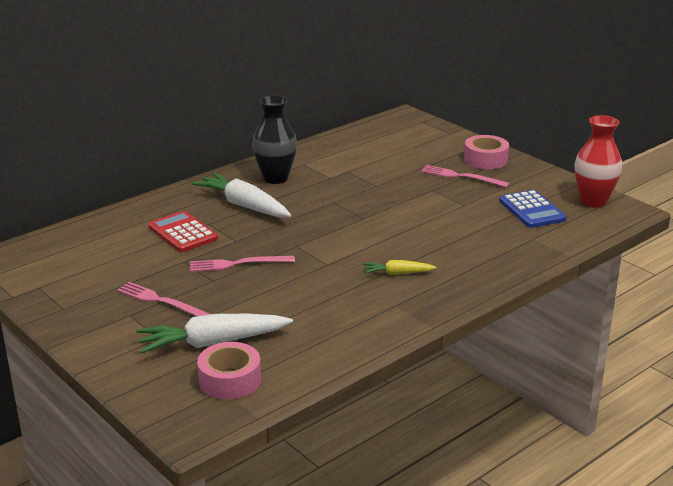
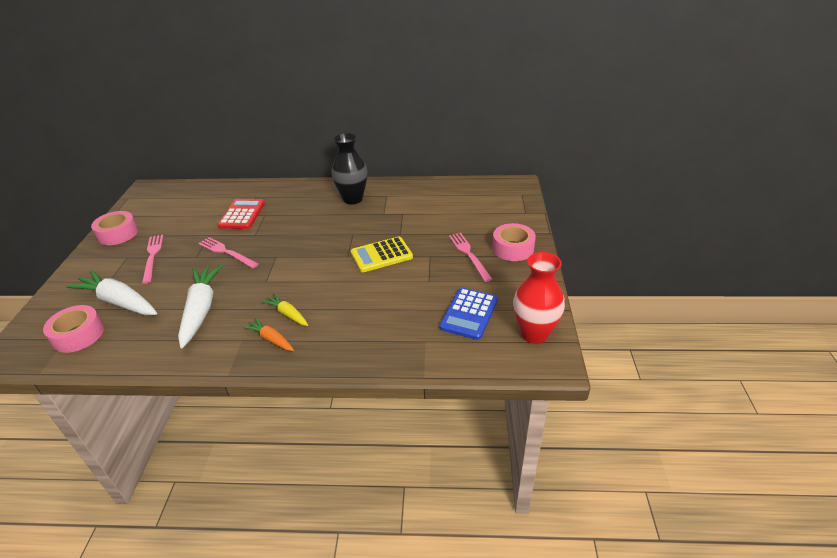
camera: 45 degrees right, 10 degrees up
(65, 305) = (118, 234): none -> pink tape
(243, 205) = (302, 211): white carrot -> white carrot (201, 309)
(391, 205) = (381, 255): none -> yellow calculator
(418, 293) = (271, 339): none -> orange carrot

